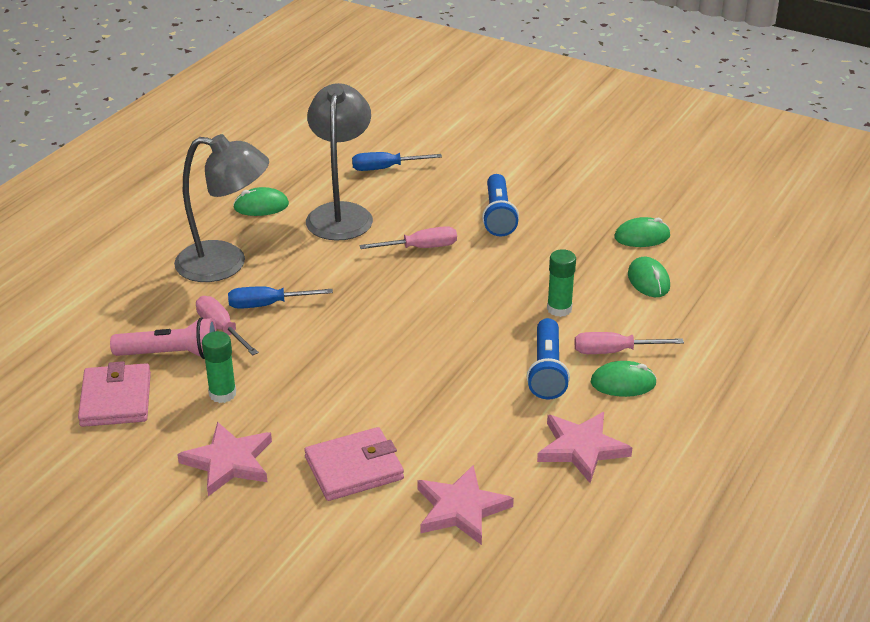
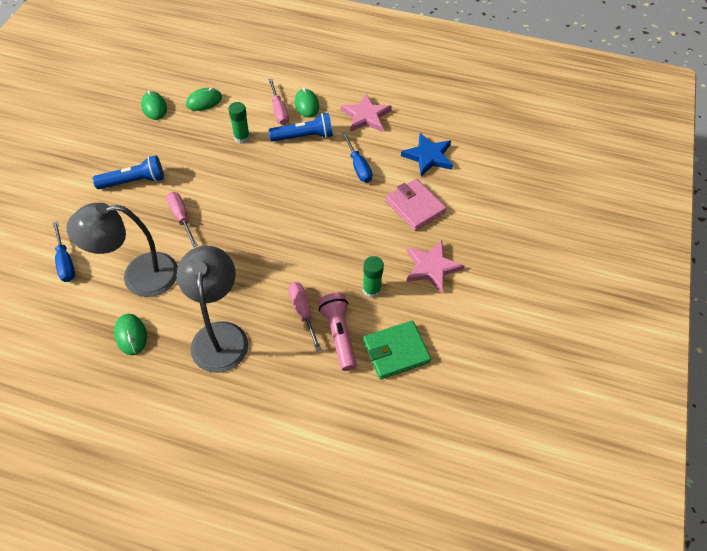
camera: 105 degrees left, 20 degrees up
(116, 399) = (396, 351): pink wallet -> green wallet
(222, 329) = (303, 312): pink screwdriver -> pink screwdriver turned 120 degrees clockwise
(268, 305) = (268, 292): blue screwdriver -> blue screwdriver (358, 166)
(461, 509) = (428, 156): pink star -> blue star

